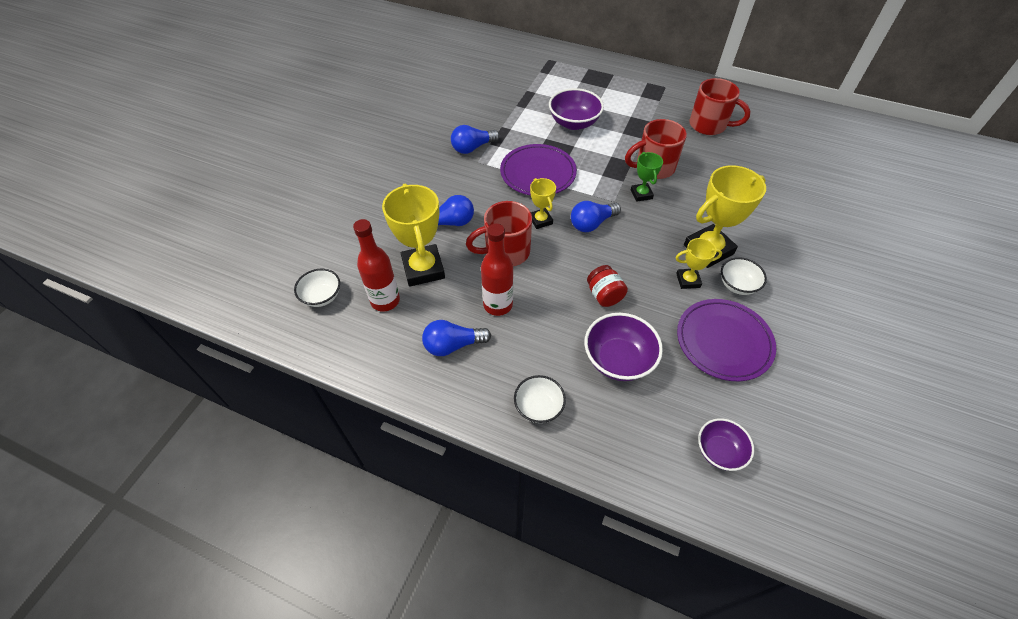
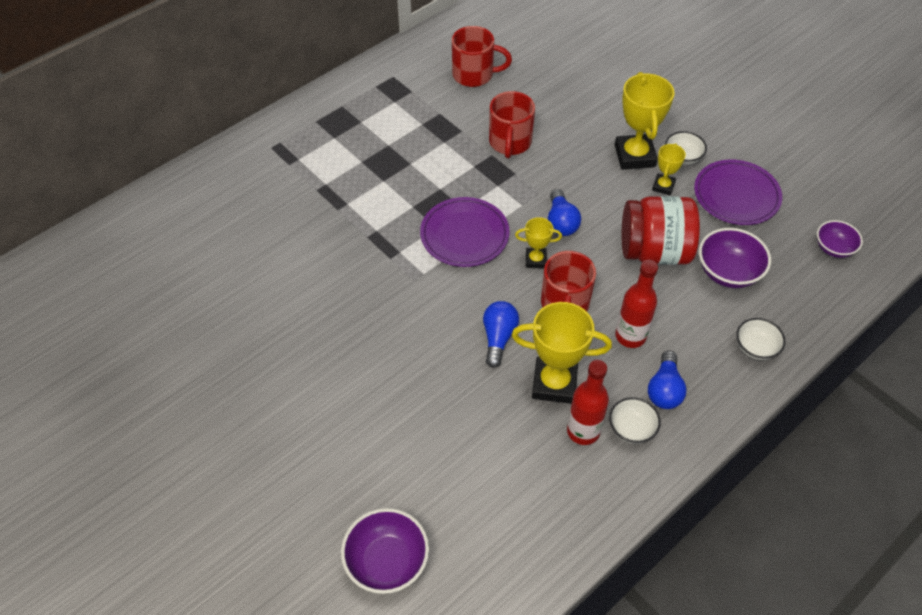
camera: 65 degrees left, 0 degrees up
(322, 296) = (550, 490): white bowl -> white bowl (631, 429)
(473, 148) = (387, 276): blue light bulb -> none
(574, 123) = (403, 173): purple bowl -> purple bowl (387, 561)
(604, 295) = (654, 251): red jar -> red jar, size x2.09
(641, 194) = (541, 168): green trophy -> none
(709, 125) = (474, 75): red mug -> red mug turned 45 degrees clockwise

